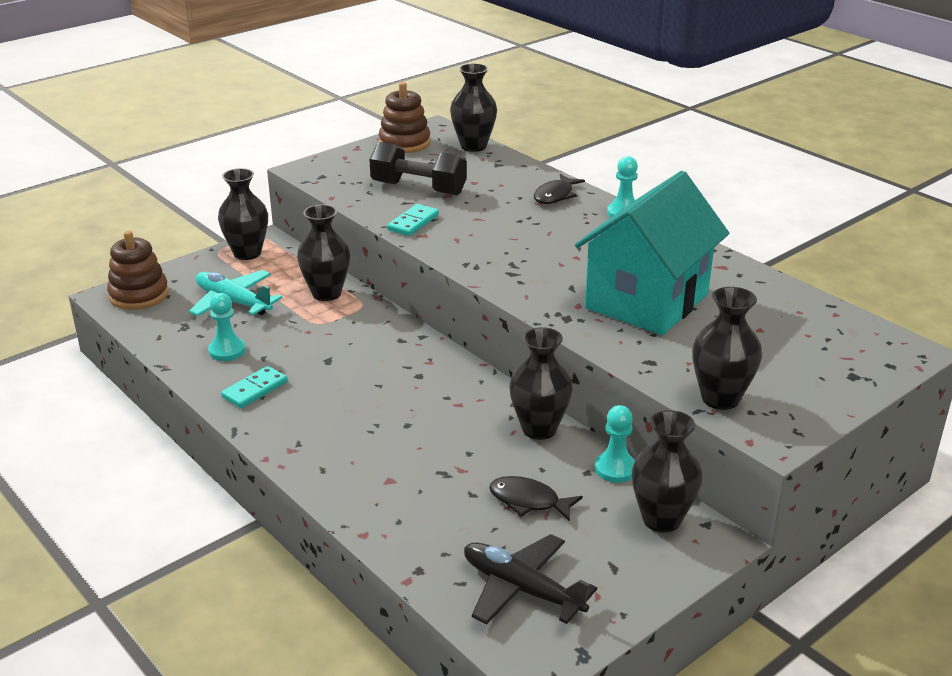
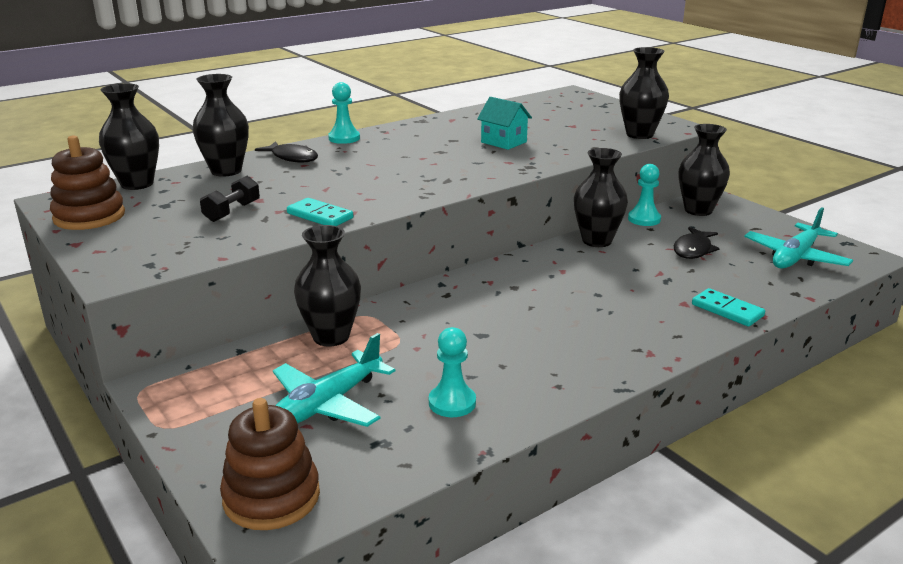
camera: 85 degrees left, 5 degrees down
(247, 253) = (187, 399): black vase -> black vase (226, 171)
(255, 390) = (540, 379): turquoise domino -> turquoise domino (727, 310)
(418, 188) = (232, 212): black dumbbell -> black dumbbell, size x0.56
(521, 589) = (795, 257): black plane -> turquoise plane
(647, 301) = (503, 142): turquoise house -> turquoise house, size x0.43

